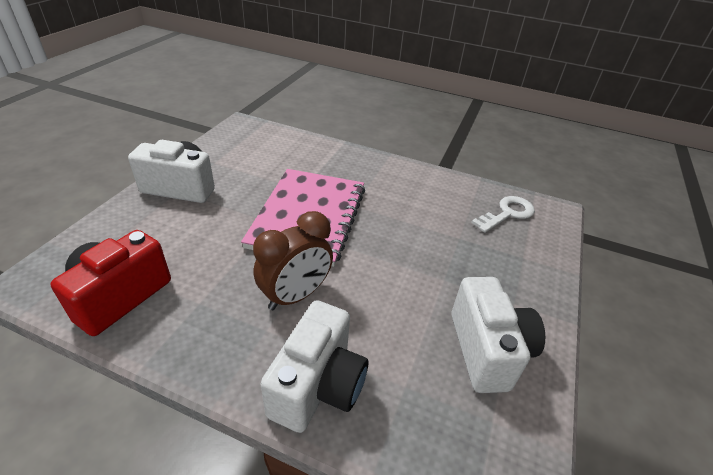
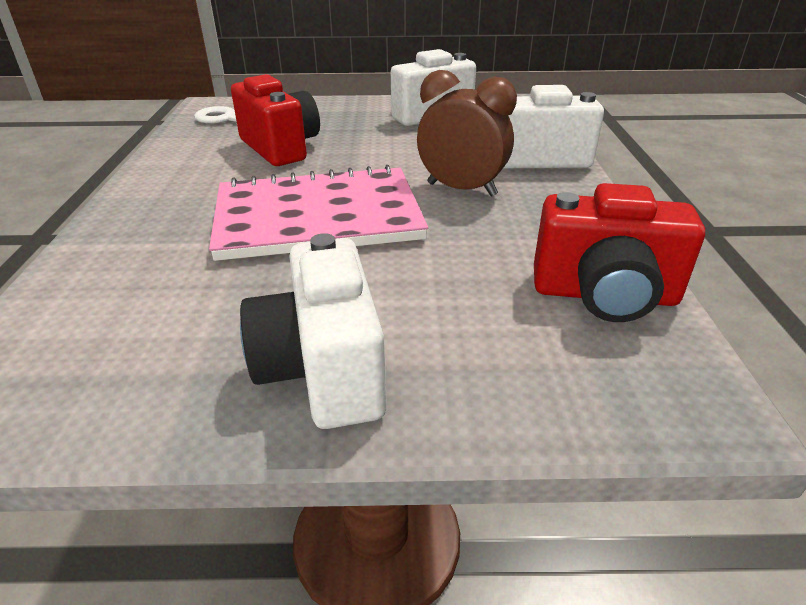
camera: 110 degrees left, 5 degrees down
(432, 227) = (280, 148): none -> red camera

